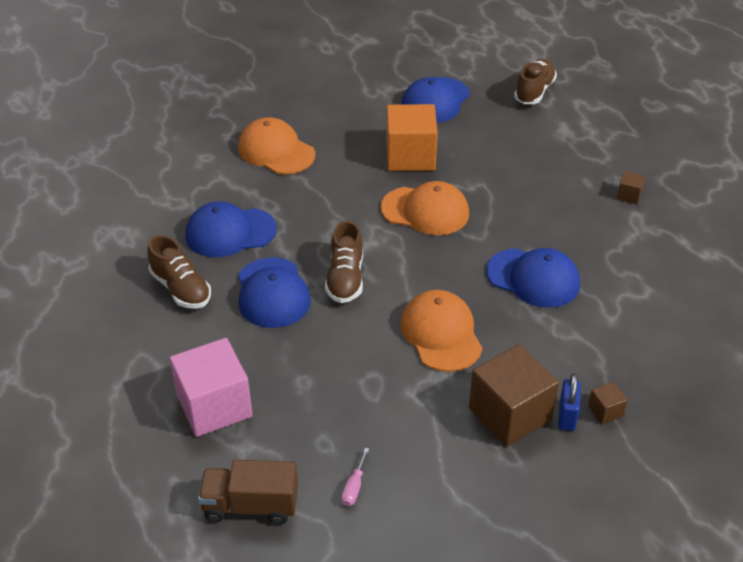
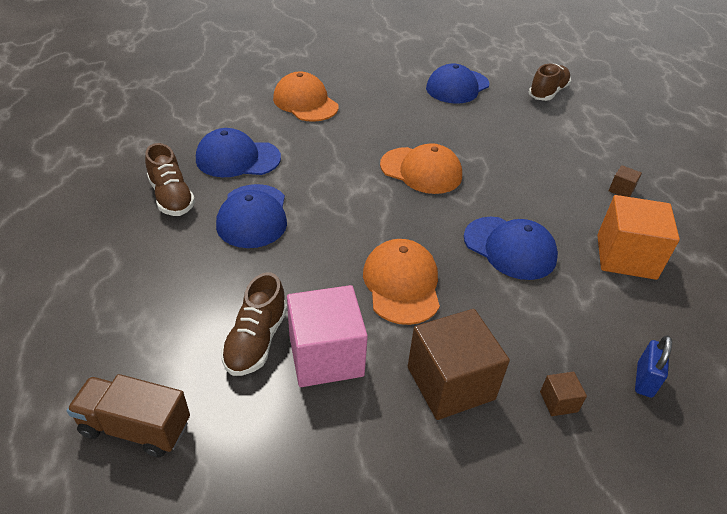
camera: 10 degrees right, 0 degrees up
(214, 406) = (149, 311): pink cube -> pink cube (326, 355)
(345, 278) = (326, 215): brown shoe -> brown shoe (256, 340)
(354, 487) = (254, 431): pink screwdriver -> none
(410, 156) = (422, 125): orange cube -> orange cube (626, 256)
(567, 416) = (513, 398): blue padlock -> blue padlock (644, 380)

